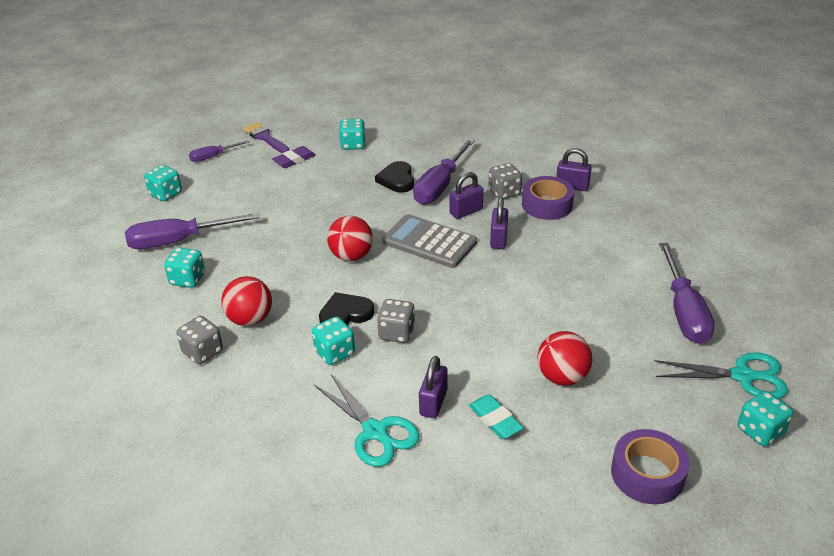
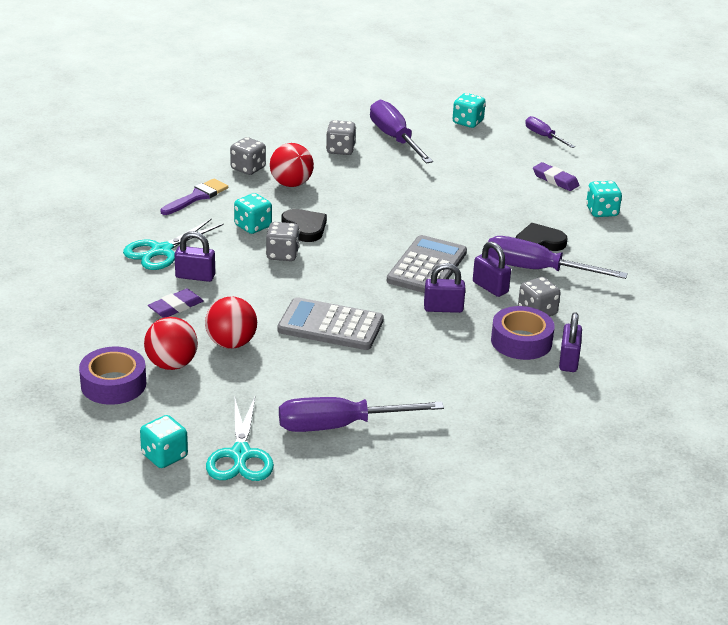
camera: 80 degrees right, 5 degrees down
(187, 279) = (340, 150): turquoise dice -> grey dice
(265, 137) = (594, 159): purple brush -> purple brush (197, 197)
(351, 256) = (392, 225): red ball -> red ball (171, 364)
(495, 420) = (176, 307): turquoise eraser -> purple eraser
(527, 307) = (330, 325): none -> grey calculator

